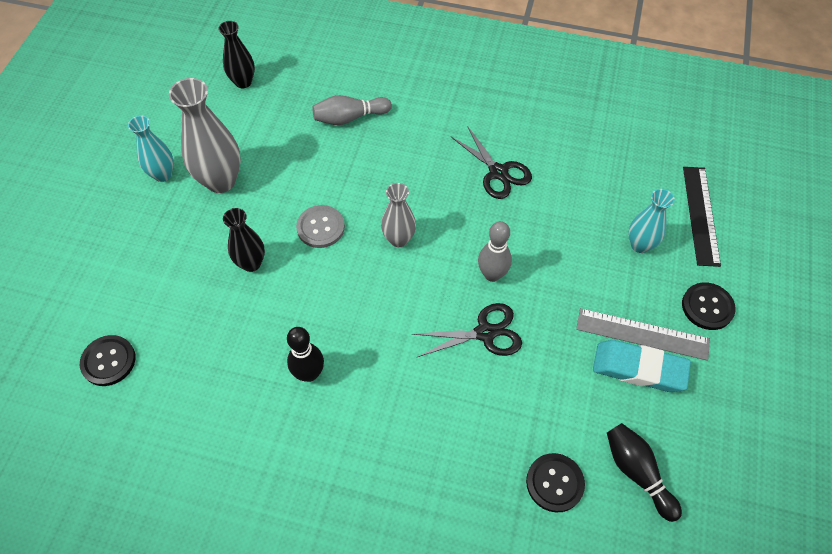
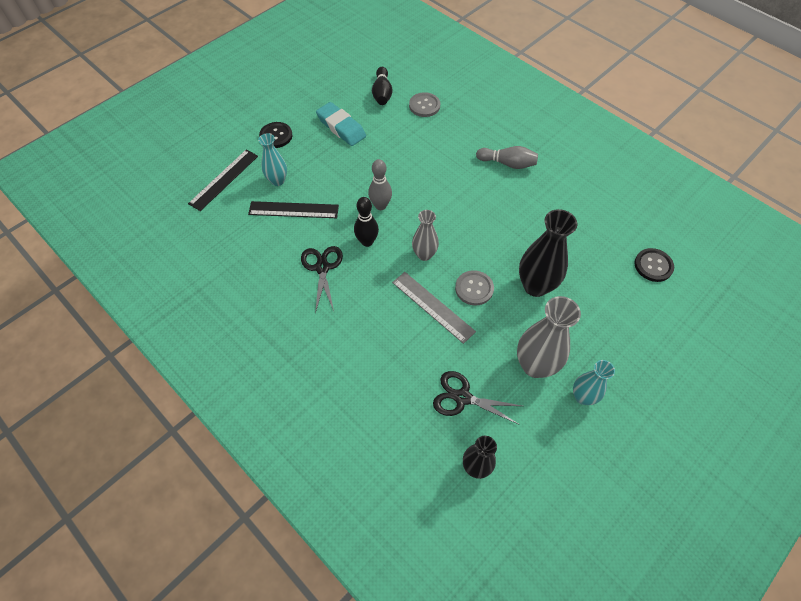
camera: 150 degrees left, 0 degrees up
(251, 263) = (535, 286): black vase -> black vase, size x1.65
(309, 373) = (525, 203): black bowling pin -> black bowling pin (367, 241)
(350, 118) = (400, 373): grey bowling pin -> grey bowling pin (507, 163)
(485, 333) = (409, 178): black scissors -> black scissors (462, 397)
(554, 483) = (424, 106): black button -> grey button
(586, 218) = (293, 210): none -> black ruler
(642, 334) = (323, 140): grey ruler -> grey ruler (433, 306)

